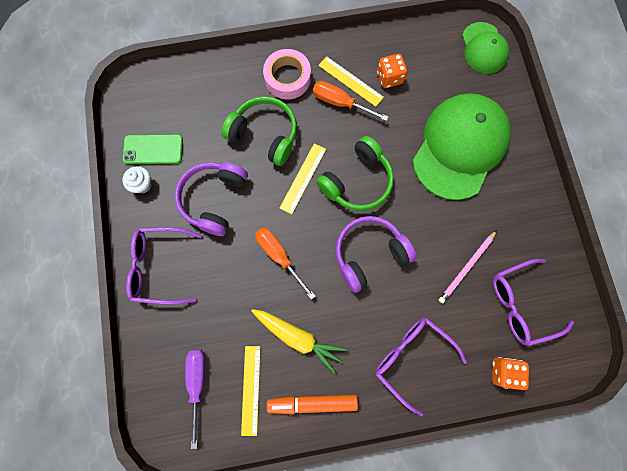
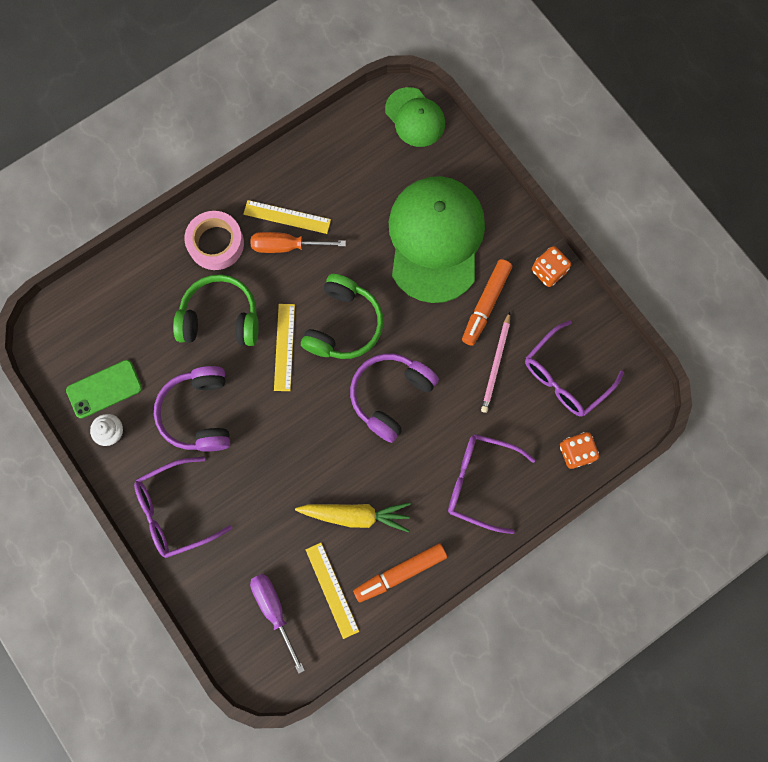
camera: 25 degrees left, 0 degrees up
(279, 256) = (297, 441): orange screwdriver -> none
(389, 78) = (328, 195): orange dice -> orange dice (548, 271)
(479, 215) = (486, 304): none -> orange marker

